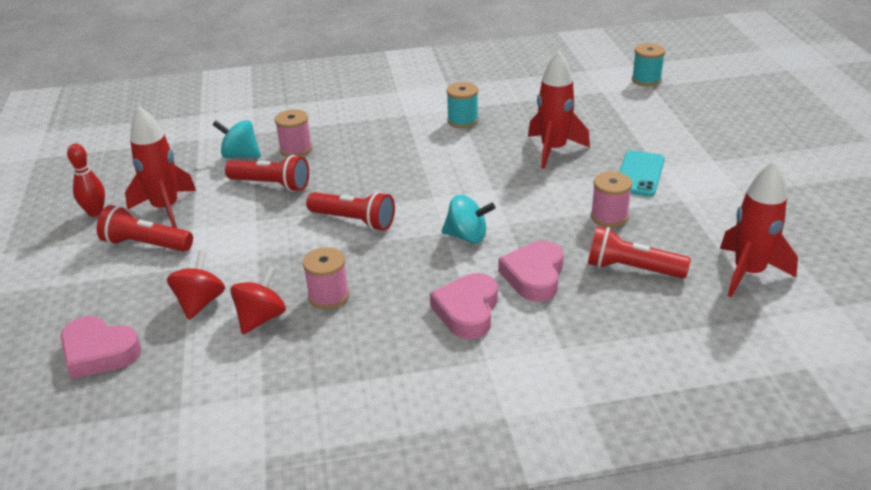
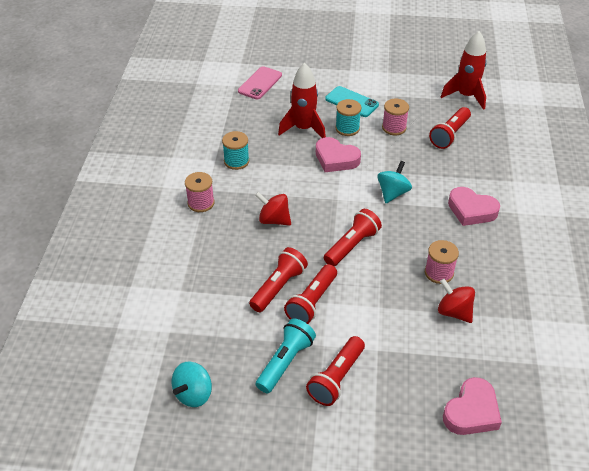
camera: 75 degrees left, 10 degrees up
(95, 212) = (268, 417): red bowling pin -> none
(166, 209) = (285, 362): red rocket -> turquoise flashlight
(200, 302) = (427, 346): red spinning top -> red spinning top (274, 220)
(240, 155) = (218, 303): turquoise spinning top -> turquoise spinning top (193, 394)
(254, 210) = (312, 302): none -> red flashlight
(296, 149) = (228, 264): pink spool -> pink spool (201, 203)
(534, 276) = (445, 174): pink heart -> pink heart (336, 159)
(621, 105) = (260, 83): none -> pink phone
(646, 80) = (231, 62): turquoise spool -> turquoise spool (347, 128)

